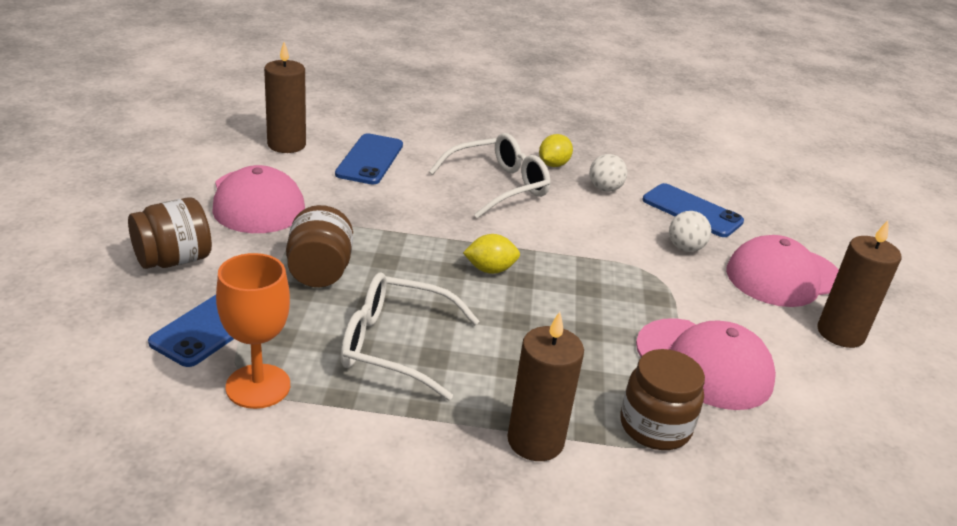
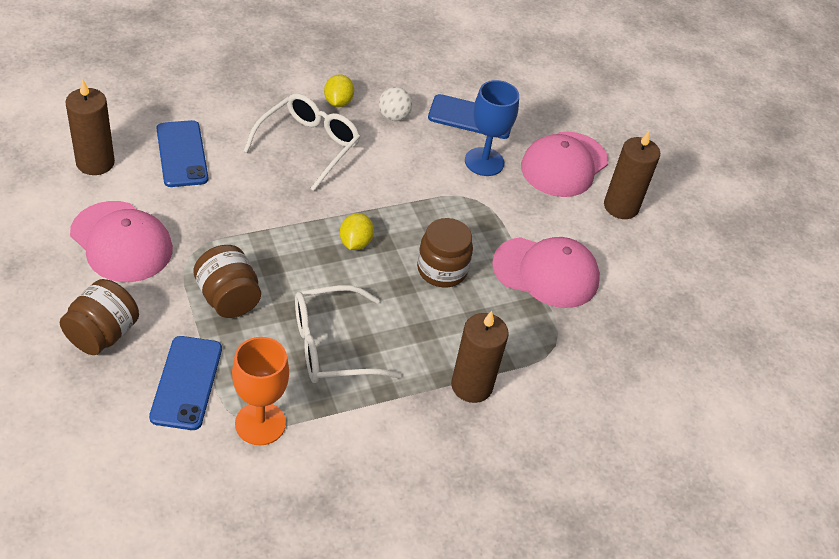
camera: 30 degrees left, 15 degrees up
(490, 270) = (355, 243): yellow lemon -> yellow lemon turned 45 degrees counterclockwise
(655, 427) = (539, 341): brown jar -> brown jar (442, 270)
(685, 248) = (484, 162): white ball -> blue goblet

